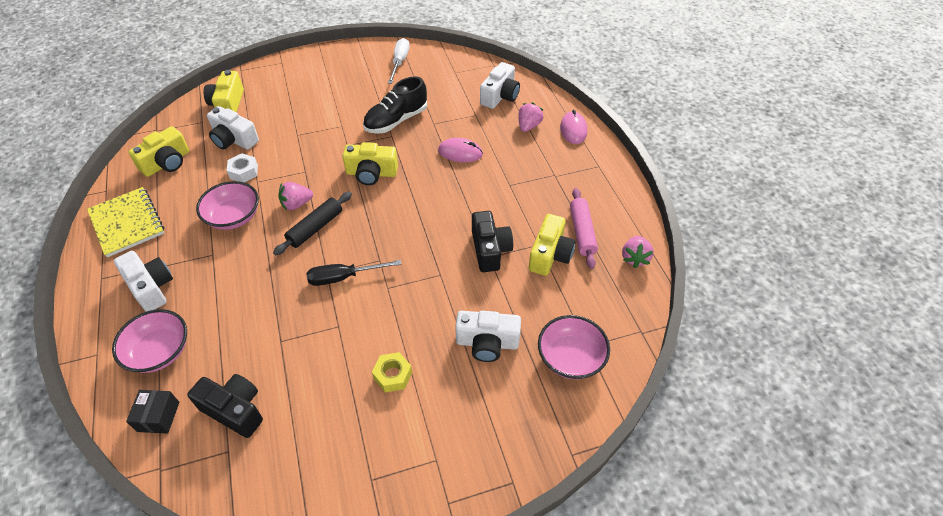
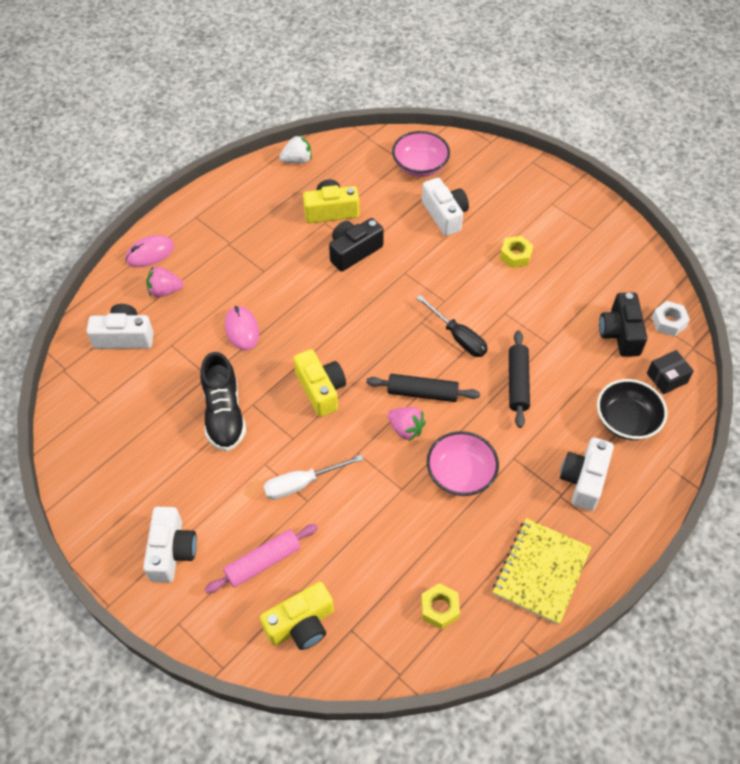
camera: 120 degrees left, 5 degrees up
(159, 351) = (626, 420): pink bowl -> black bowl
(167, 163) = (439, 608): yellow camera -> yellow nut
(234, 140) = (357, 564): white camera -> white camera (171, 551)
(244, 172) = (398, 512): white nut -> white nut (668, 322)
(266, 294) = (517, 383): none -> black rolling pin
(396, 120) = (224, 414): black shoe -> black shoe turned 60 degrees clockwise
(399, 62) = (106, 474): white screwdriver -> white screwdriver (302, 484)
(582, 232) = (290, 200): pink rolling pin -> pink rolling pin (263, 562)
(634, 258) = (297, 160): pink strawberry -> white strawberry

